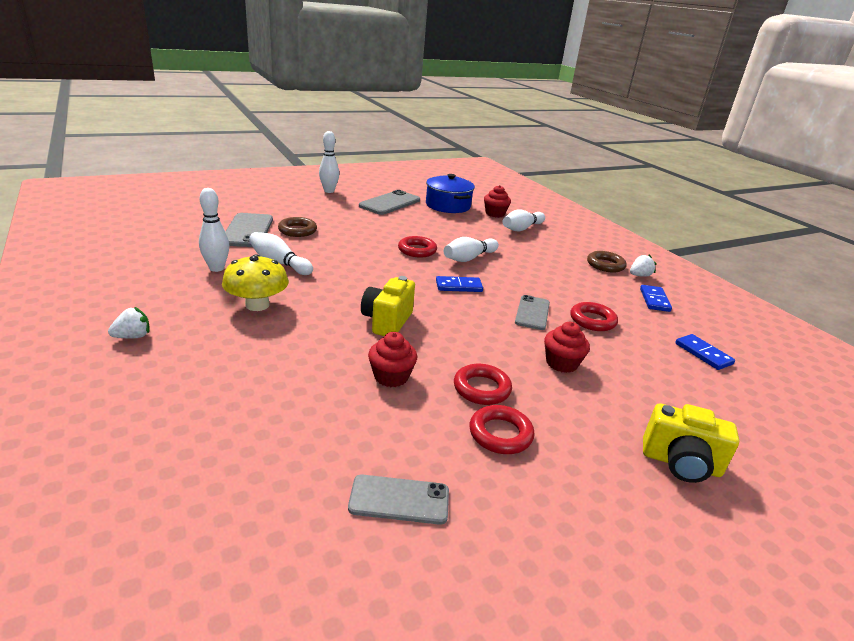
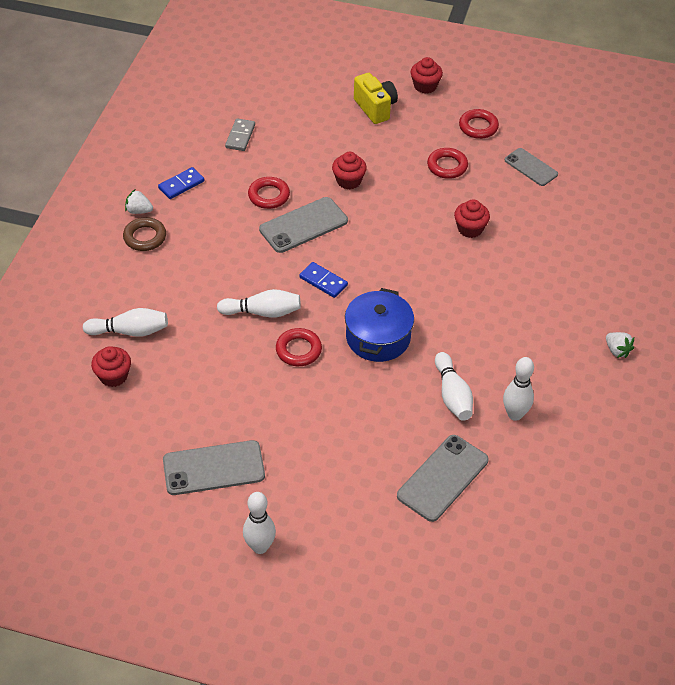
camera: 135 degrees left, 20 degrees up
(133, 336) = (617, 350): white strawberry -> white strawberry turned 135 degrees counterclockwise
(257, 305) = (510, 342): yellow mushroom -> none
(297, 230) = (388, 451): brown ring -> none
(387, 321) = (426, 274): yellow camera -> none
(448, 205) = (145, 425): blue pot -> blue pot (378, 337)
(481, 388) = (424, 193): red ring -> red ring (478, 127)
(532, 313) = (303, 225): grey phone -> grey phone, size x1.53
(701, 551) = (425, 86): none -> red cupcake
(703, 354) = (240, 136): blue domino -> grey domino

